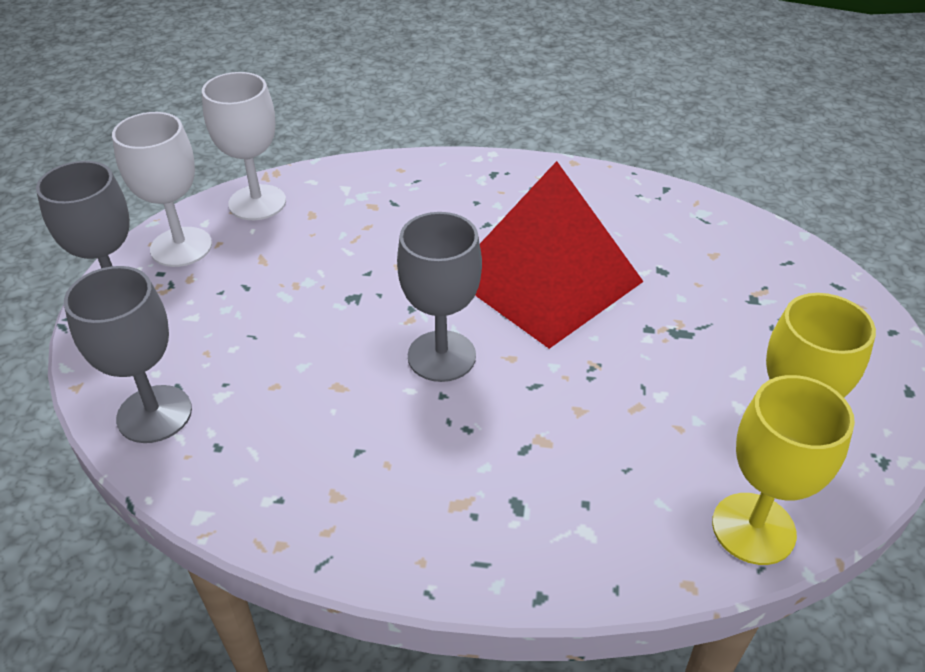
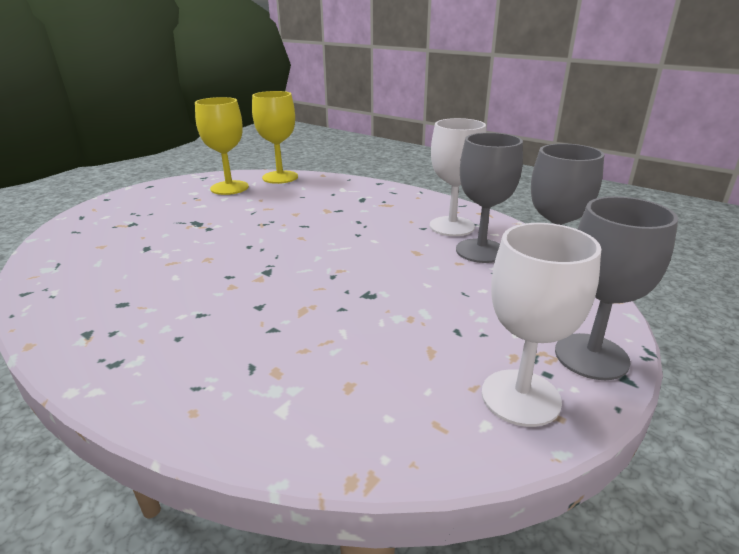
camera: 150 degrees left, 15 degrees down
(257, 203) = (405, 430): white goblet -> white goblet (452, 226)
(441, 356) = (340, 248): grey goblet -> grey goblet (480, 251)
(546, 279) = (221, 264): red pyramid -> none

